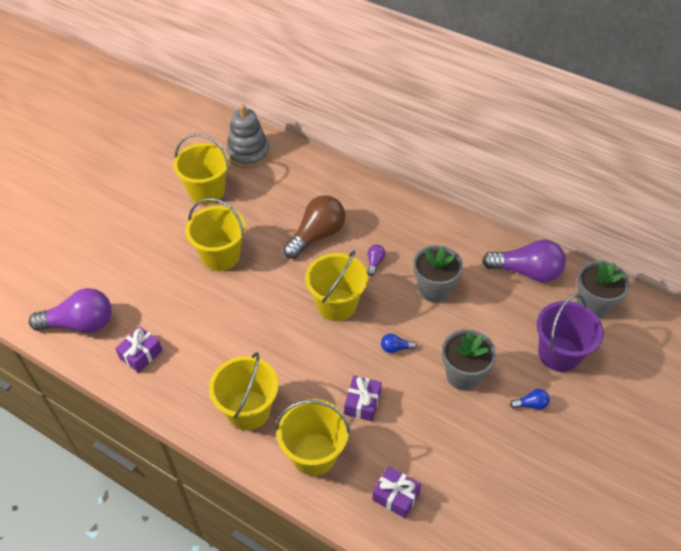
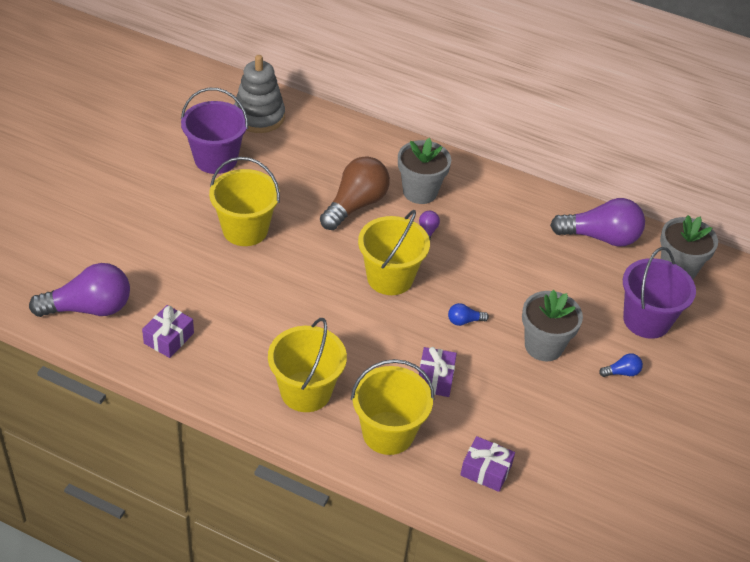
camera: 10 degrees left, 5 degrees down
(206, 191) = (216, 159): yellow bucket -> purple bucket
(434, 289) = (499, 258): grey flower pot -> grey flower pot (420, 192)

